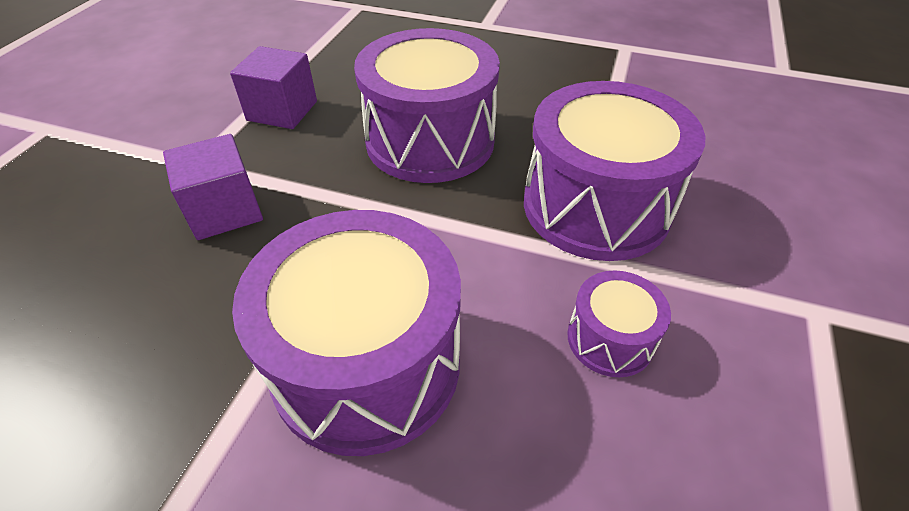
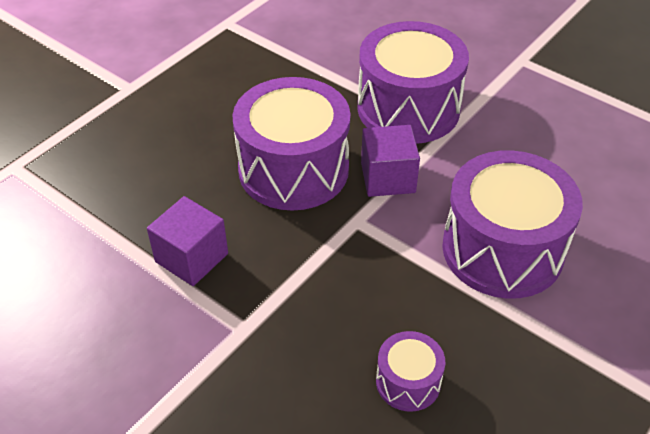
camera: 70 degrees left, 0 degrees up
(225, 210) = (323, 311): purple cube -> purple cube (388, 178)
(610, 339) = (515, 141): purple drum -> purple drum (408, 382)

